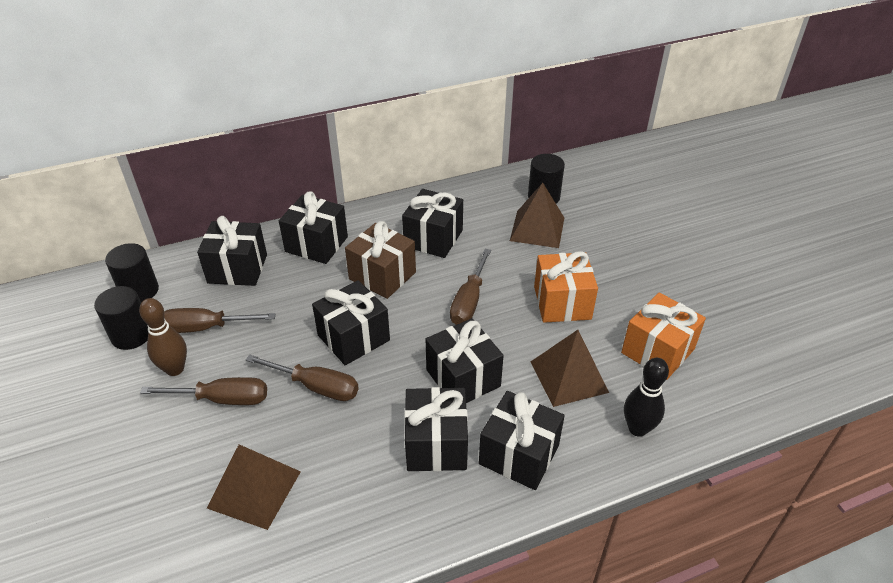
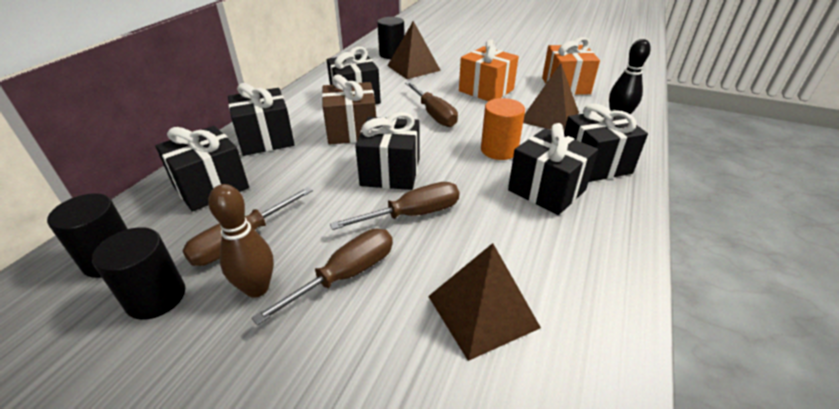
camera: 45 degrees left, 5 degrees down
(463, 378) = (499, 150): black gift -> orange cylinder

